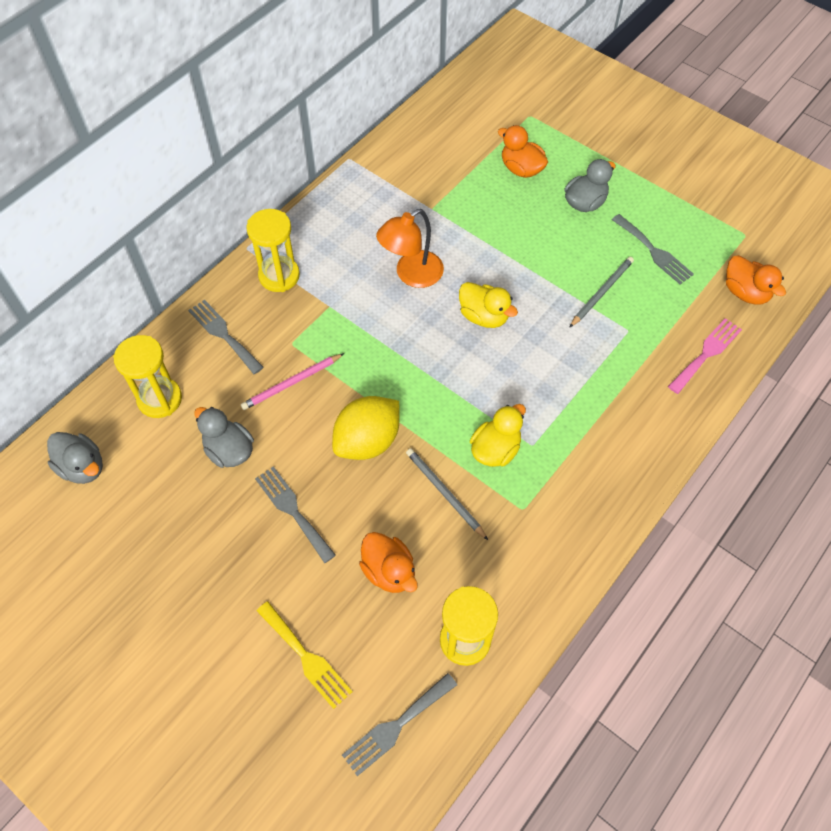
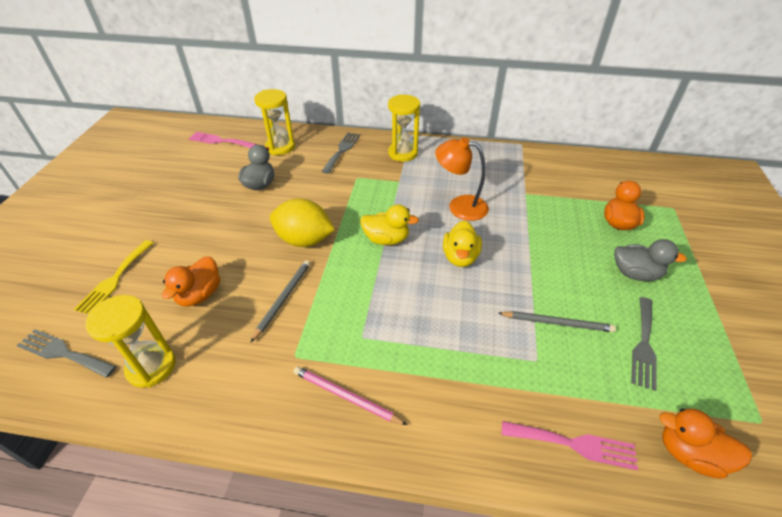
camera: 60 degrees right, 15 degrees down
(82, 467) = (219, 141): grey duck -> pink fork
(291, 383) = (327, 189): pink pencil -> pink pencil (346, 396)
(293, 510) = (229, 227): grey fork -> none
(495, 449) = (342, 314): yellow duck -> yellow duck (386, 239)
(745, 292) = (689, 453): orange duck -> orange duck turned 90 degrees clockwise

